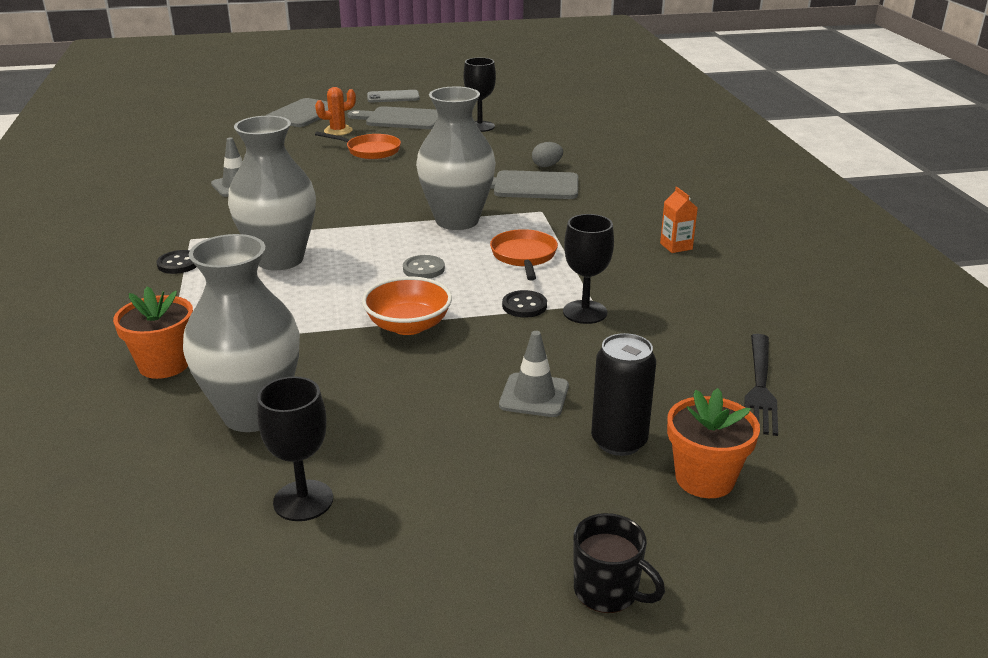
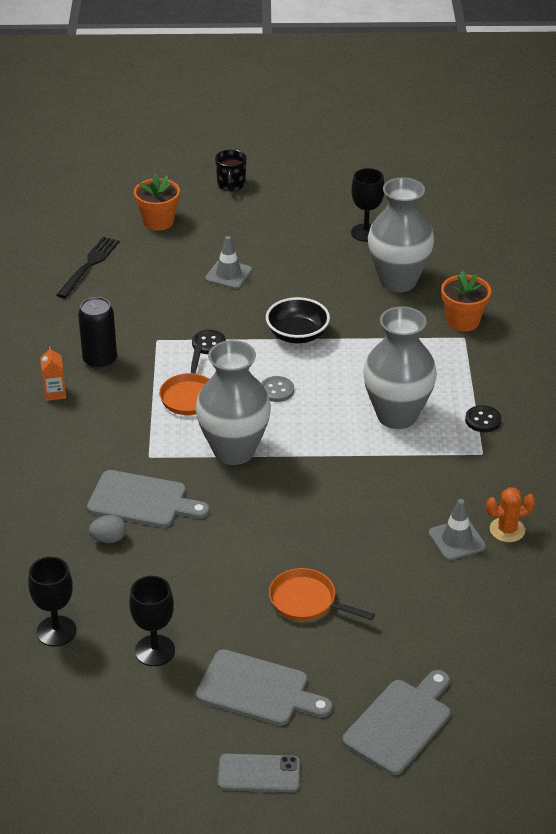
camera: 170 degrees left, 10 degrees up
(338, 131) = (346, 663): orange cactus -> orange cactus (507, 530)
(408, 325) = (297, 335): orange bowl -> black bowl
(585, 312) = (167, 332): black goblet -> black goblet (56, 631)
(608, 591) = (231, 185): black mug -> black mug turned 135 degrees counterclockwise
(619, 441) = (192, 244): black can -> black can (100, 360)

